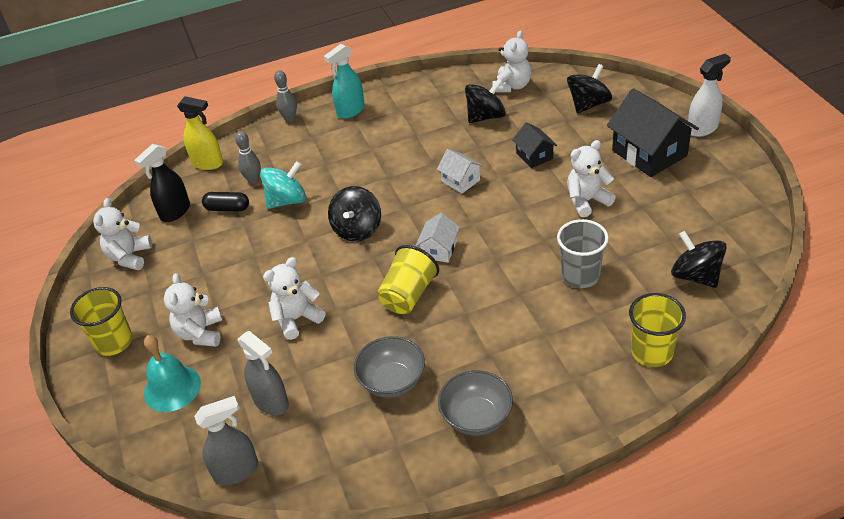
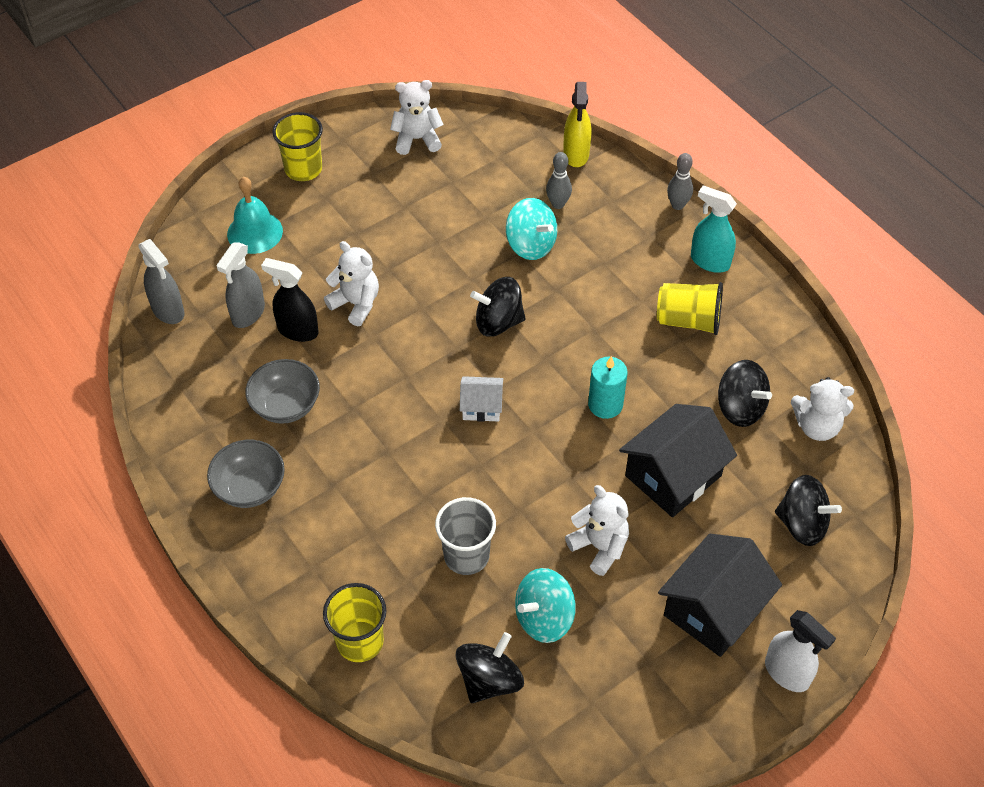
camera: 70 degrees right, 10 degrees up
(175, 212) = (490, 153): black spray bottle -> black spray bottle (297, 330)
(200, 333) = (324, 231): white teddy bear -> none
(227, 208) = (506, 195): black capsule -> none
(408, 295) = (406, 393): yellow cup -> yellow cup (688, 320)
(460, 181) = (605, 404): white house -> turquoise candle
(534, 156) = (673, 476): black house -> black house, size x1.91
(644, 238) = (544, 618): none -> turquoise spinning top

